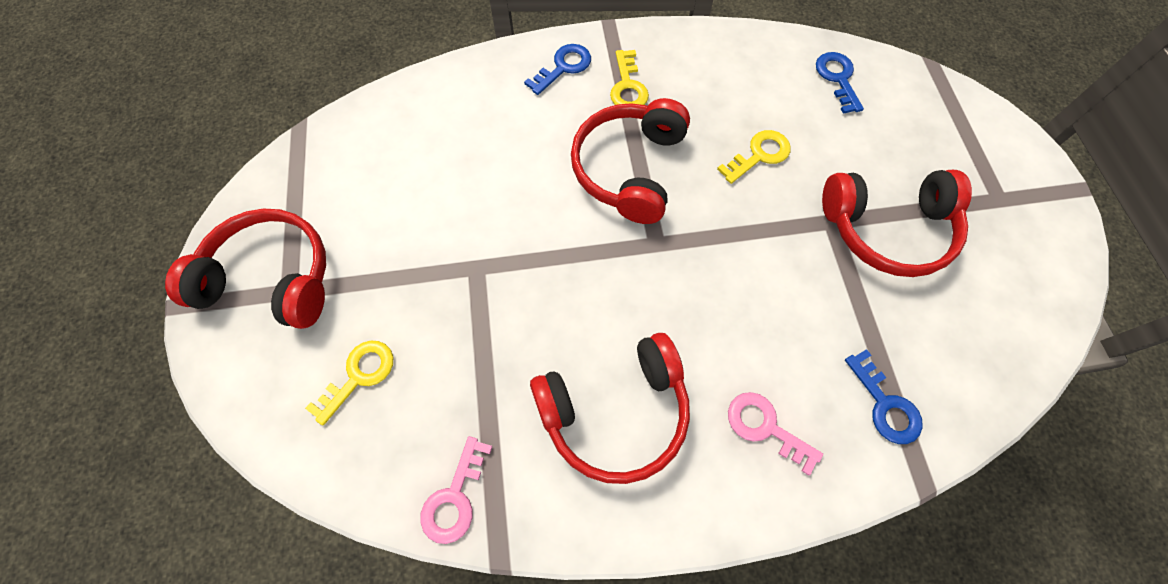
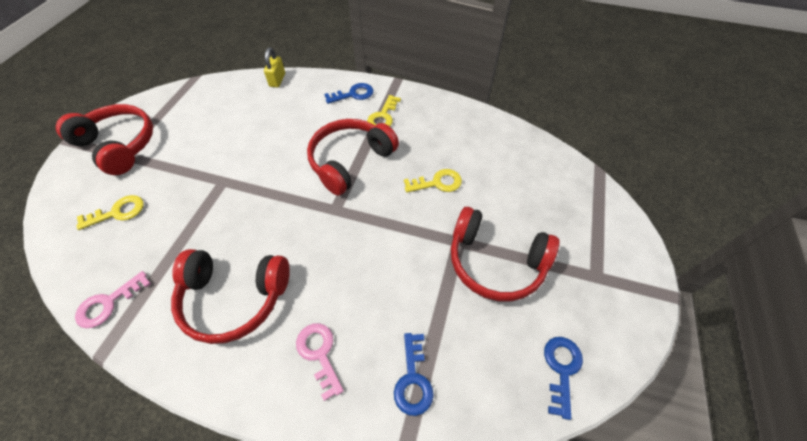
camera: 25 degrees right, 10 degrees down
(435, 84) = (277, 80): none -> yellow padlock
(837, 78) = (523, 156): blue key -> blue key (561, 369)

